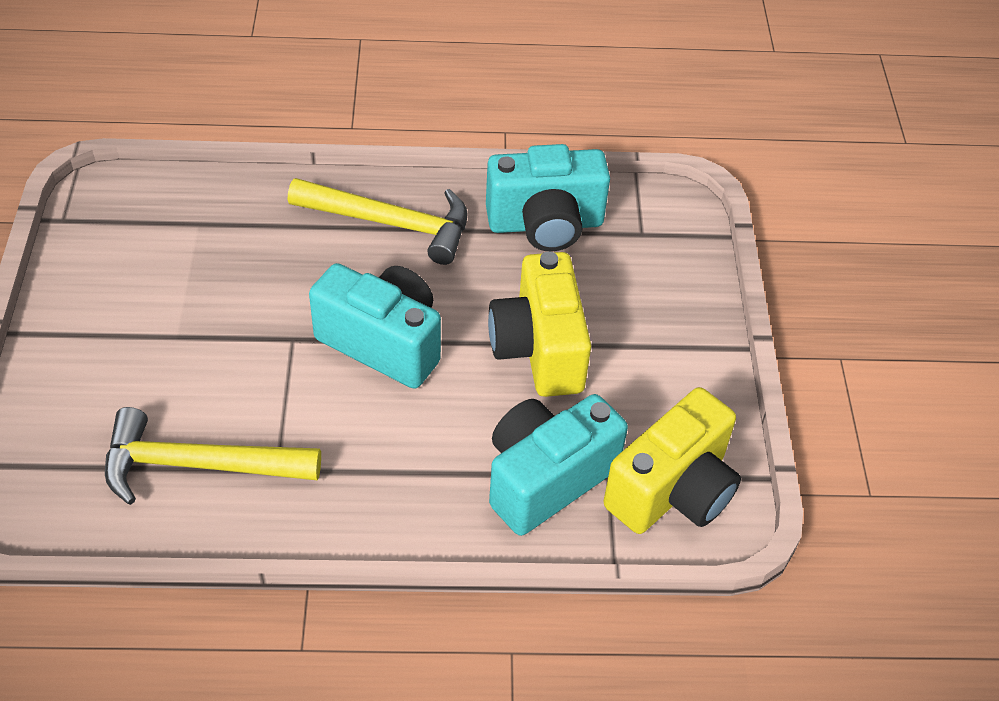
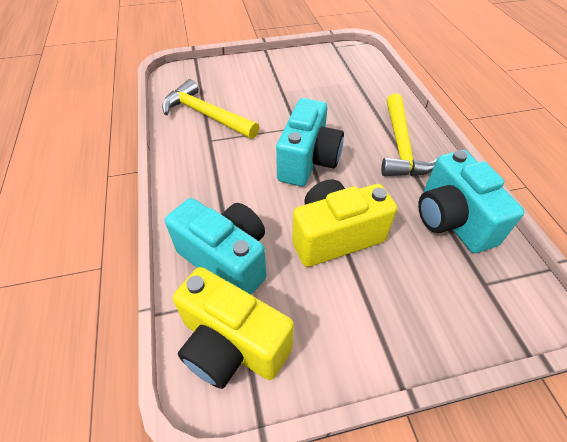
camera: 80 degrees right, 0 degrees up
(199, 465) = (206, 115): yellow hammer -> yellow hammer turned 45 degrees counterclockwise

